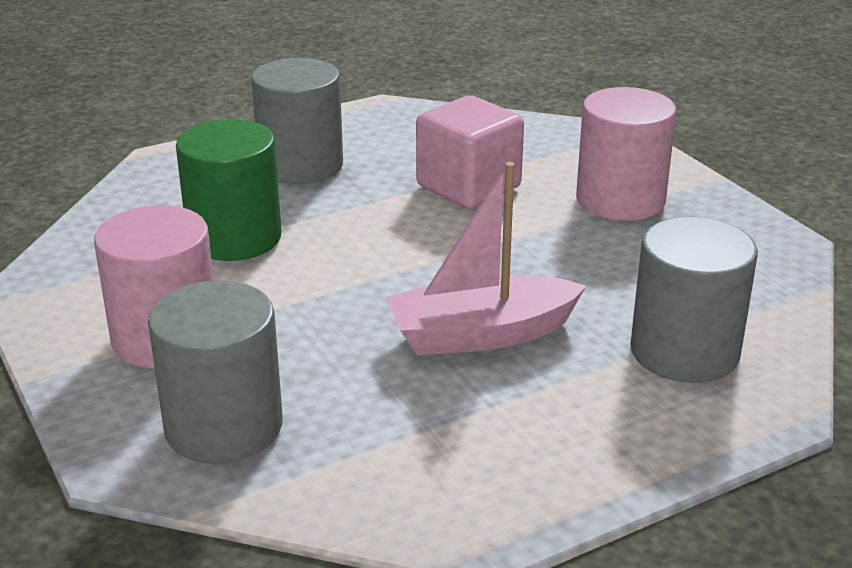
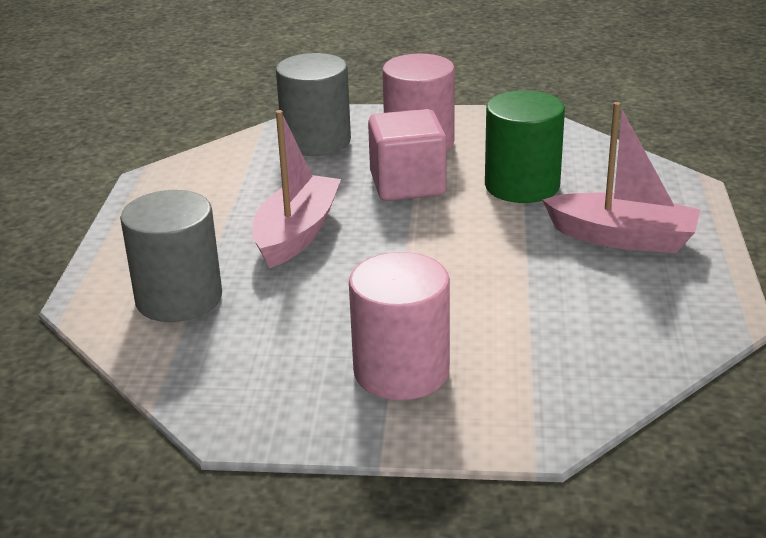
camera: 125 degrees right, 0 degrees up
(301, 165) = (623, 238): grey cylinder -> pink boat
(468, 186) = (507, 302): pink cube -> pink cube (407, 184)

